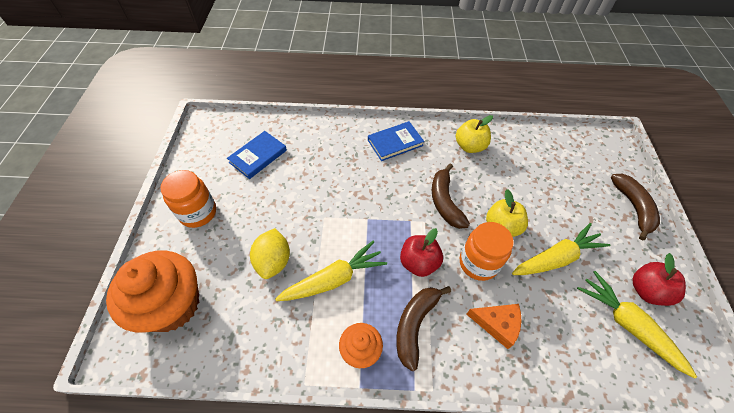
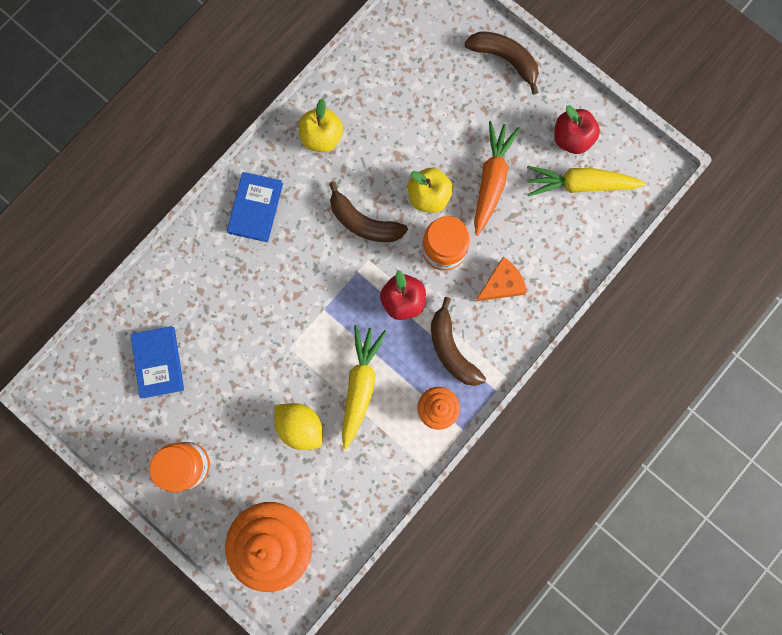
camera: 50 degrees left, 25 degrees up
(556, 258) = (491, 180): yellow carrot -> orange carrot

